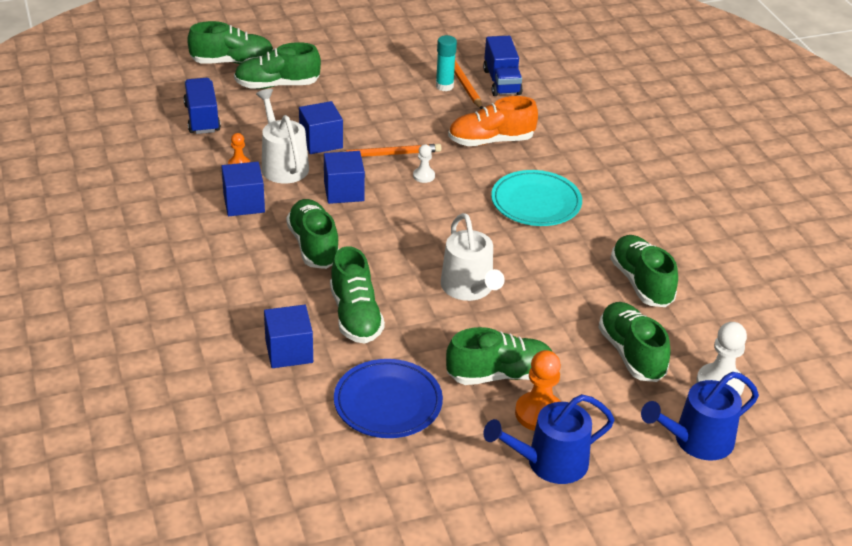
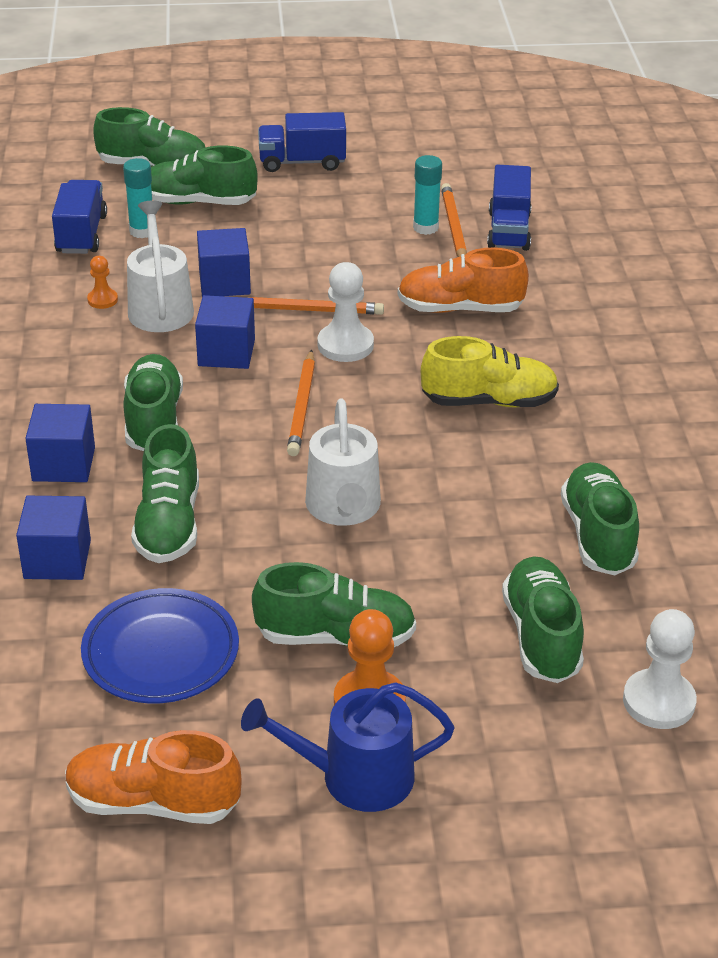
camera: 15 degrees right, 0 degrees up
(244, 203) = (86, 352): blue cube -> blue cube (63, 464)
(245, 111) = (142, 231): none -> turquoise glue stick
(338, 48) = (302, 162): none -> blue truck
(412, 222) = (302, 406): none -> orange pencil
(424, 176) = (345, 345): white pawn -> white pawn, size x1.81
(425, 501) = (153, 802): none -> orange shoe
(536, 202) = (489, 401): turquoise plate -> yellow shoe
(697, 440) = (590, 781): blue watering can -> none

